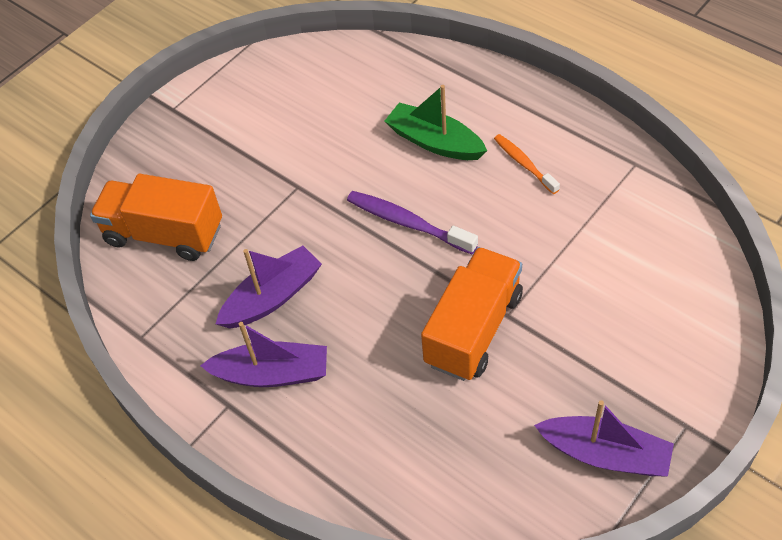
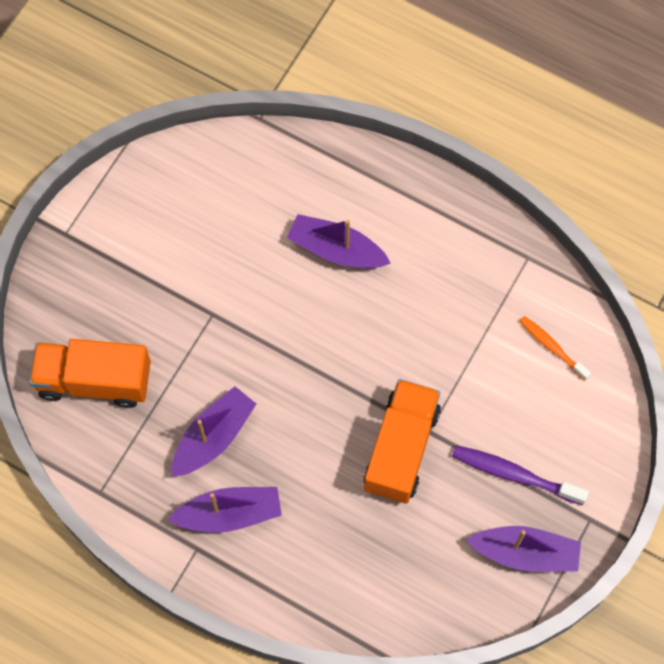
camera: 15 degrees left, 15 degrees up
(407, 223) = (324, 344): purple toothbrush -> purple toothbrush (514, 474)
(434, 142) = (336, 250): green boat -> purple boat
(524, 163) = (424, 267): orange toothbrush -> orange toothbrush (552, 347)

